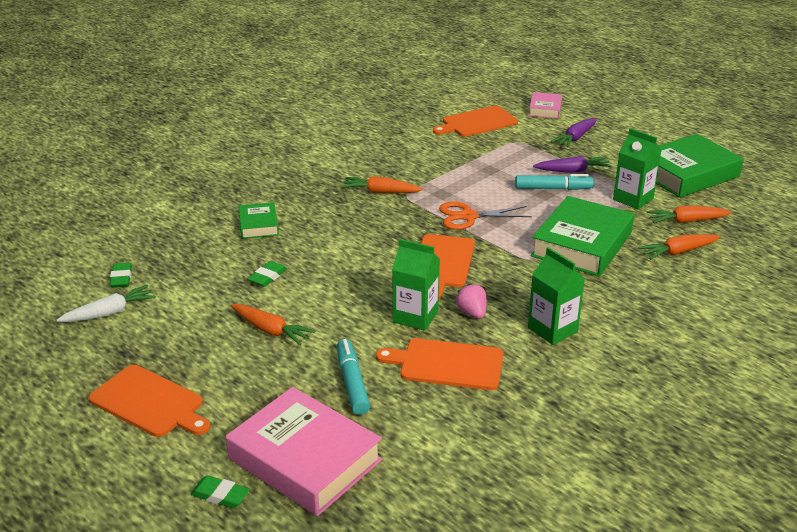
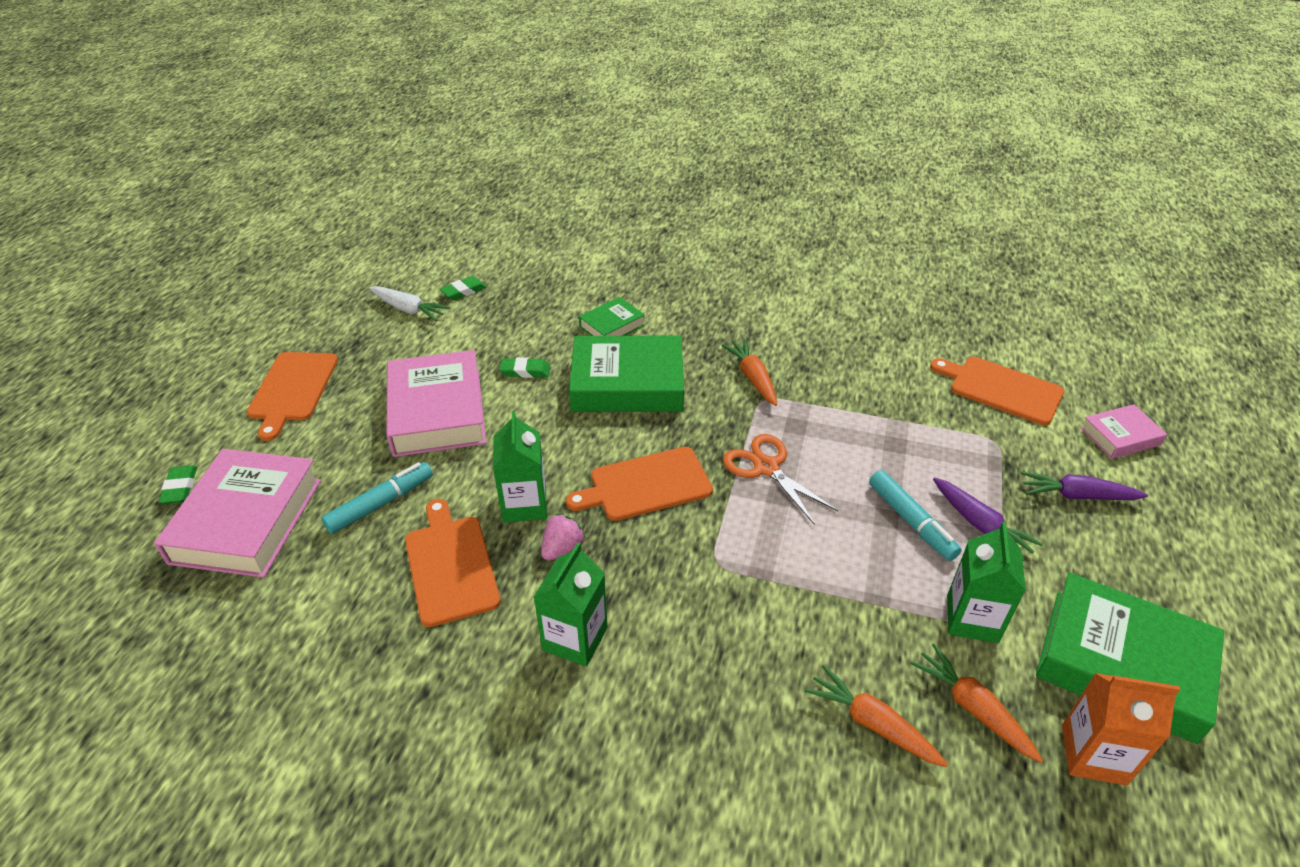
camera: 60 degrees right, 10 degrees up
(271, 330) = (437, 412): orange carrot -> pink book
(582, 244) = (796, 600): green book -> green book (627, 383)
(730, 202) = (1093, 754): none -> orange carton

